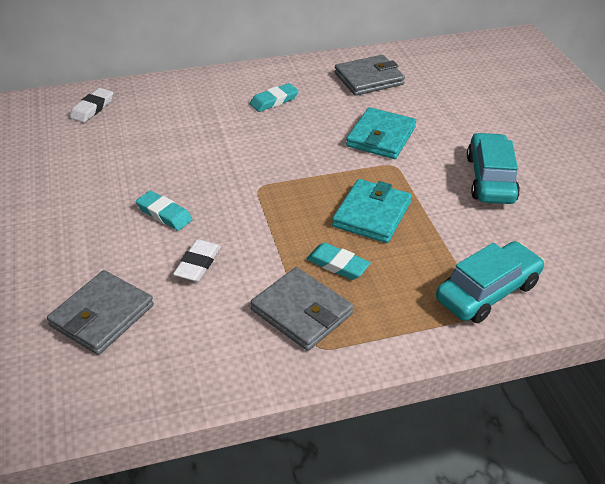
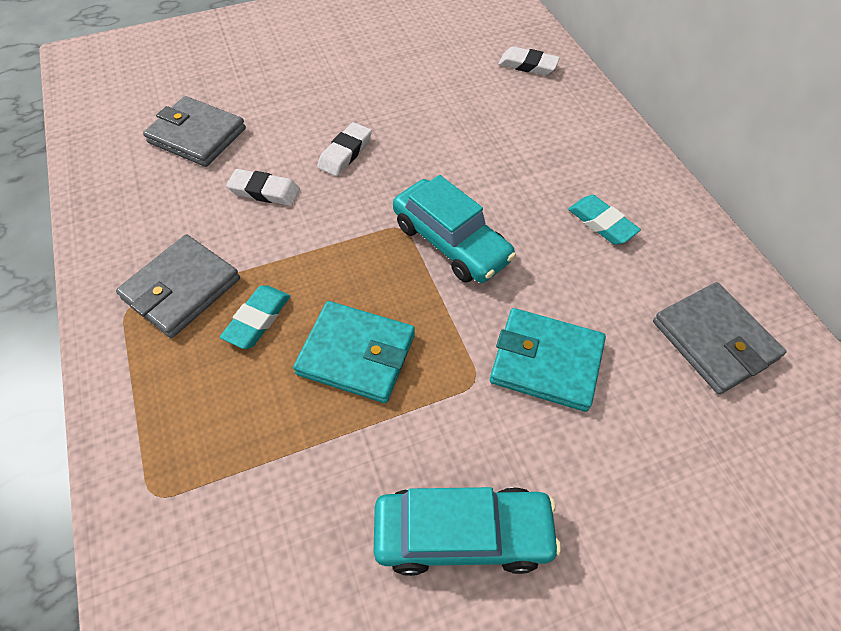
camera: 85 degrees right, 15 degrees up
(164, 214) = (345, 153): turquoise eraser -> white eraser
(487, 292) = (192, 507): turquoise car -> turquoise car (451, 242)

